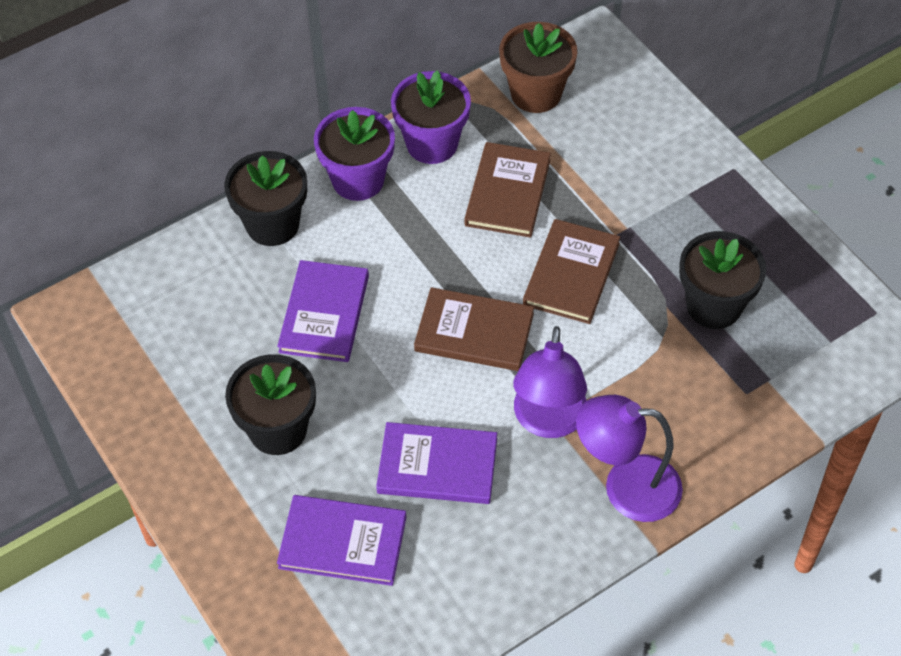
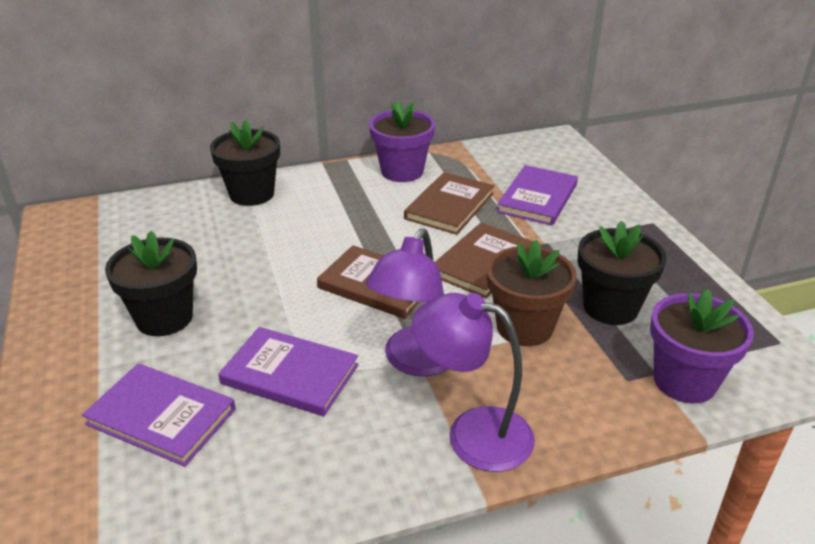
camera: 15 degrees right, 20 degrees down
(324, 314) = (256, 250): purple book -> purple book (537, 198)
(358, 180) = (333, 181): purple flower pot -> purple flower pot (684, 381)
(536, 94) = (497, 158): brown flower pot -> brown flower pot (524, 327)

